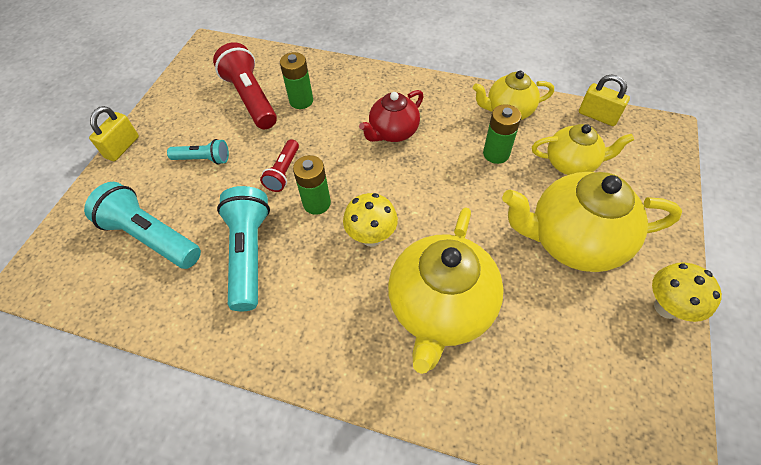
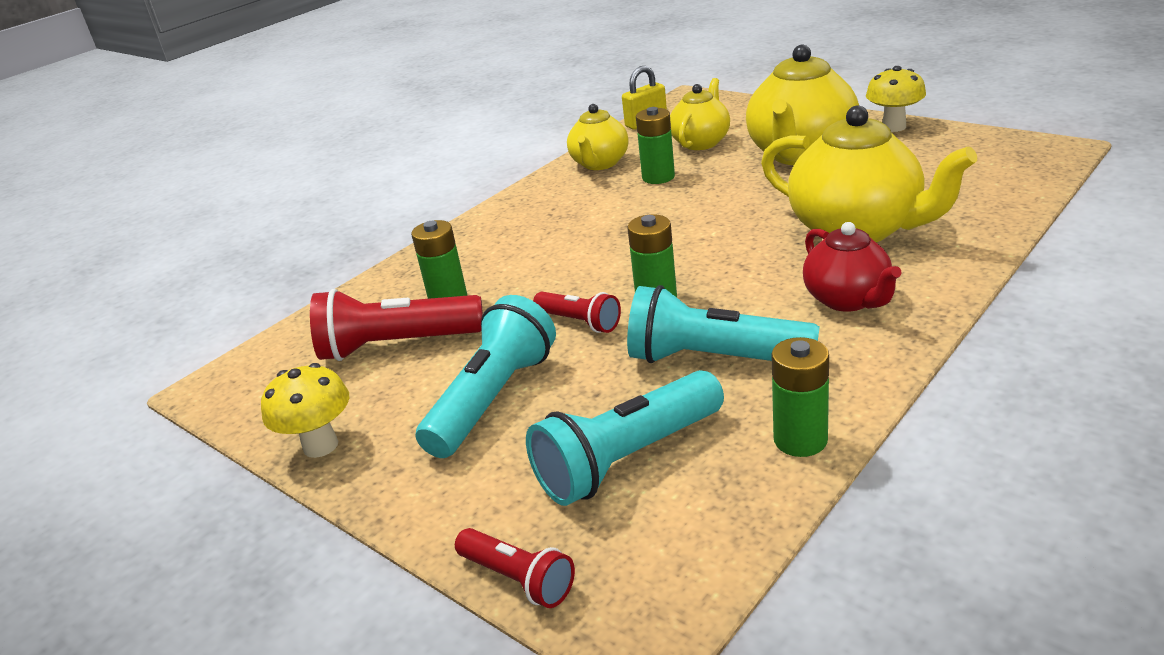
camera: 65 degrees left, 25 degrees down
(65, 220) = (518, 579): none -> red flashlight
(122, 147) = (383, 499): yellow padlock -> none
(168, 319) = (800, 440): none -> green battery
(203, 159) = (493, 398): turquoise flashlight -> turquoise flashlight, size x1.79
(371, 237) = (736, 263): yellow mushroom -> yellow mushroom (320, 445)
(393, 132) = (573, 234): red teapot -> red teapot (847, 300)

